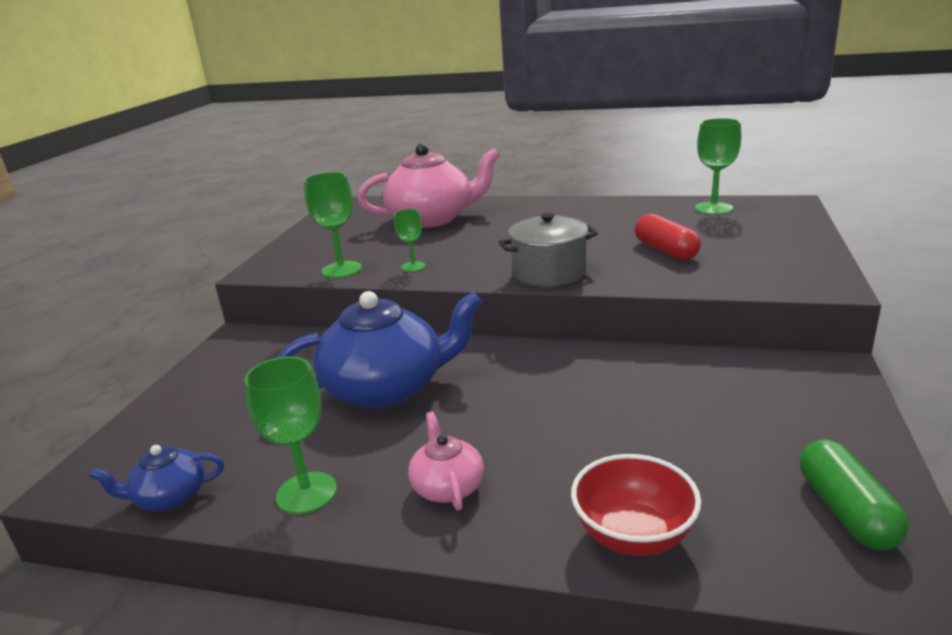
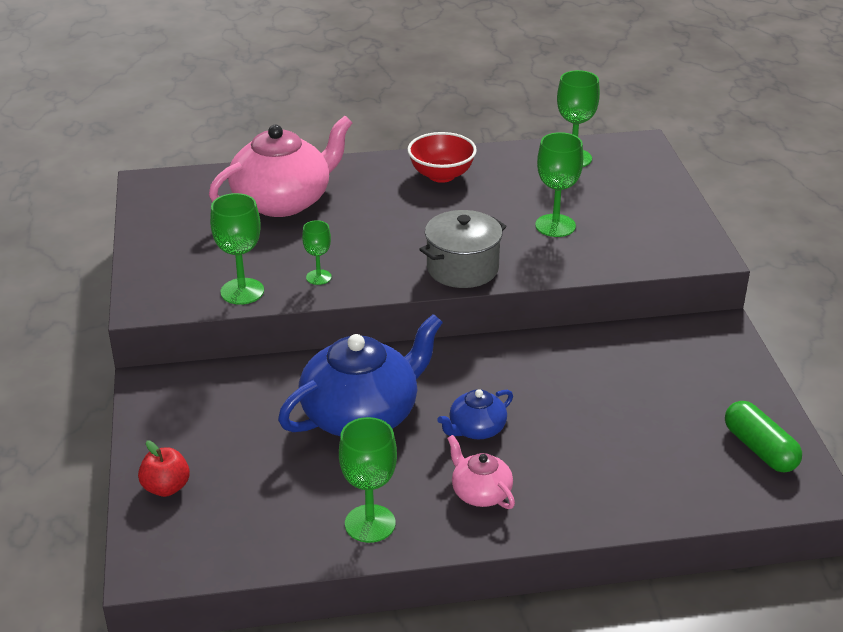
camera: 25 degrees left, 10 degrees up
(163, 418) = (166, 487): none -> red apple
(169, 497) = (252, 554): blue teapot -> blue teapot (476, 429)
(633, 536) = (634, 498): red bowl -> red bowl (441, 175)
(665, 251) = (555, 225): red capsule -> green goblet

